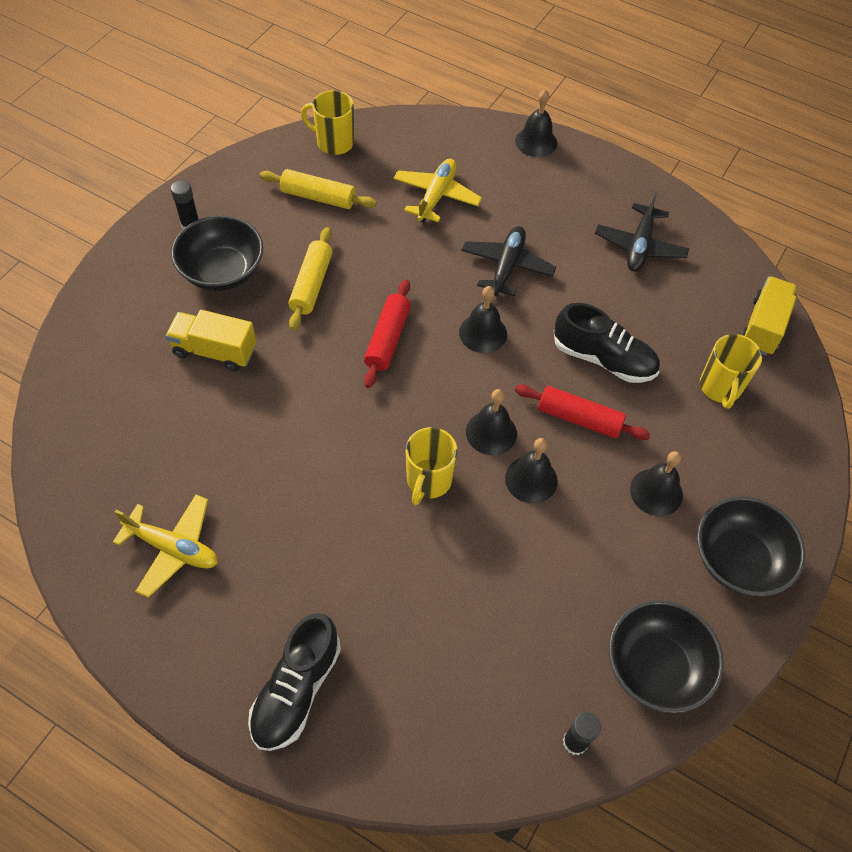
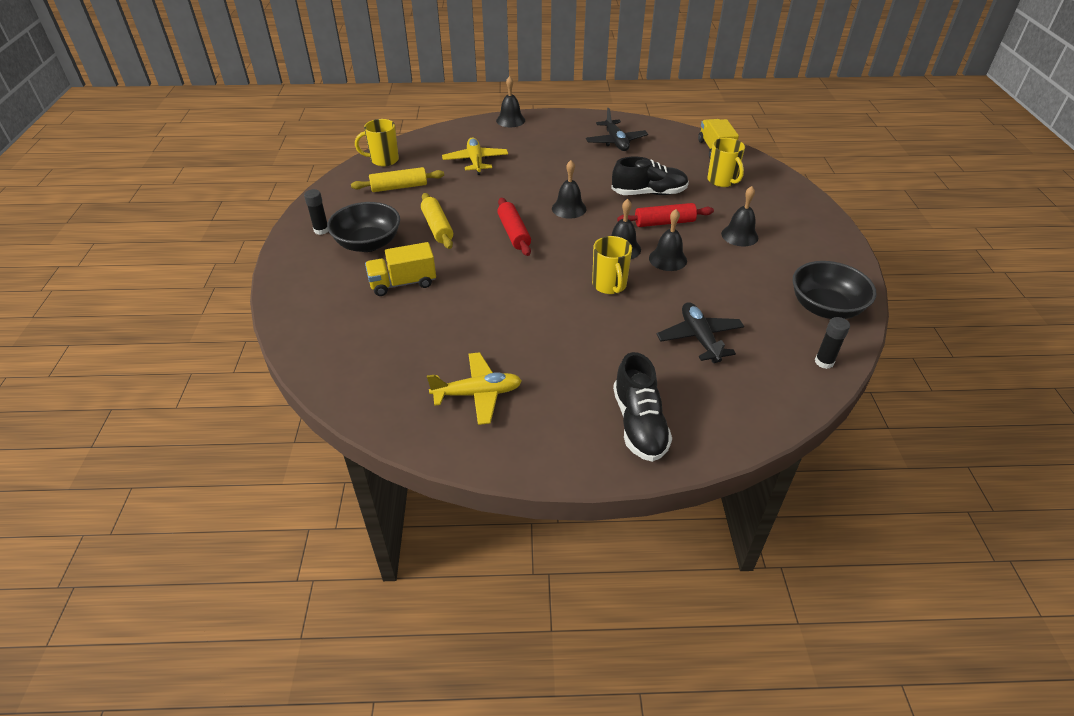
camera: 30 degrees left, 15 degrees down
(507, 266) = (551, 176): black plane -> black plane (699, 338)
(738, 560) = (812, 244): black bowl -> none

